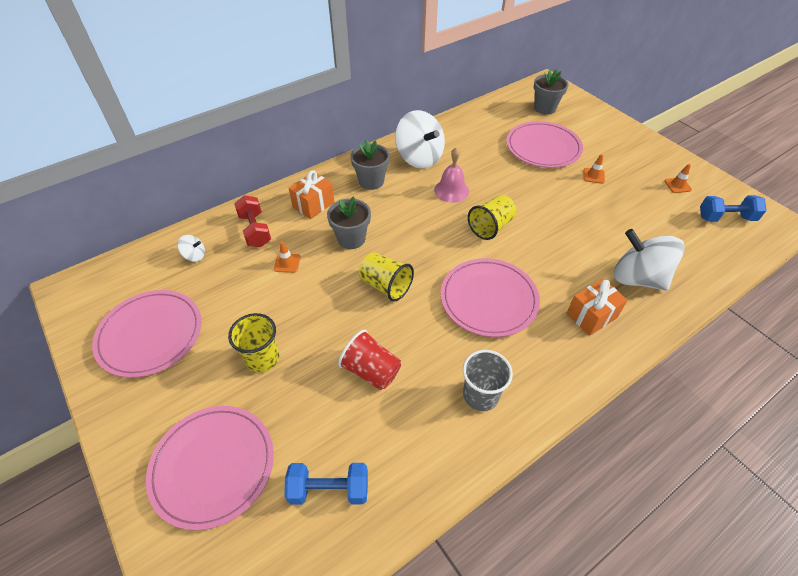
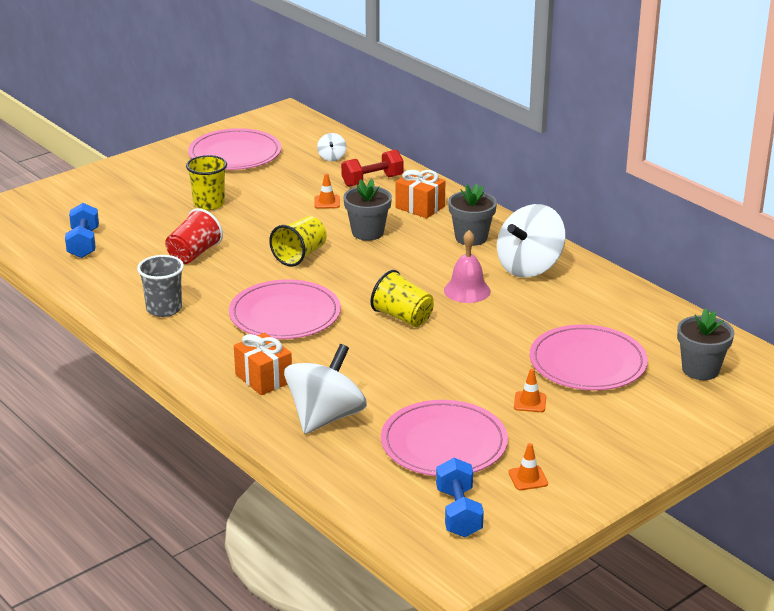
camera: 85 degrees right, 20 degrees down
(213, 466) = (109, 197): pink plate -> pink plate (444, 443)

